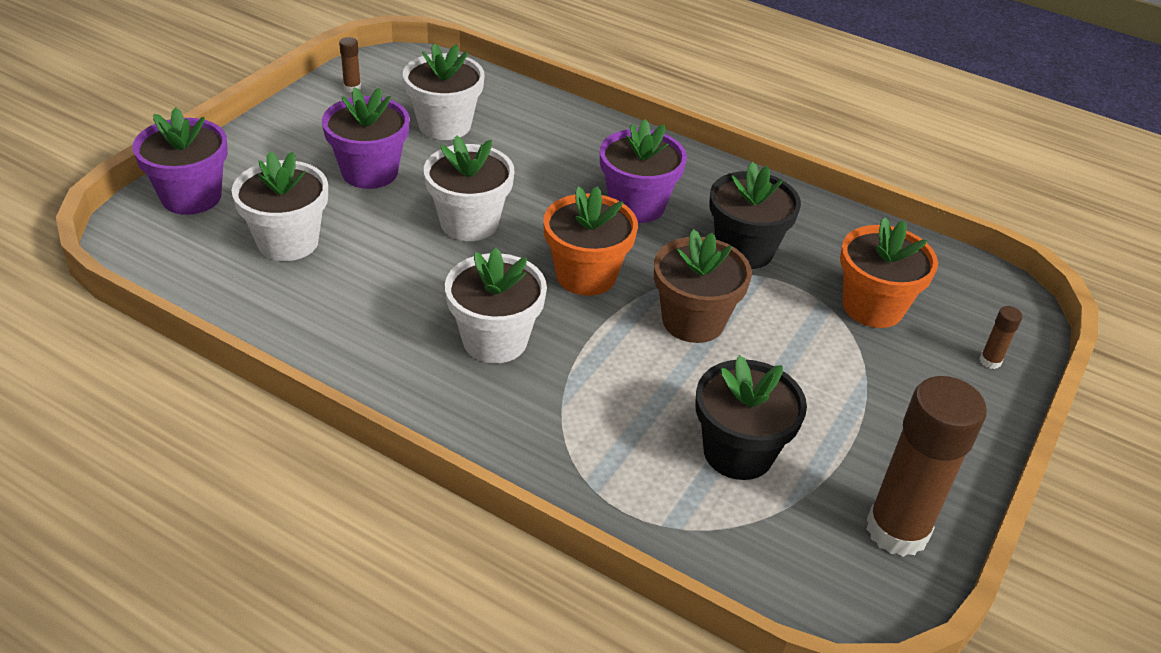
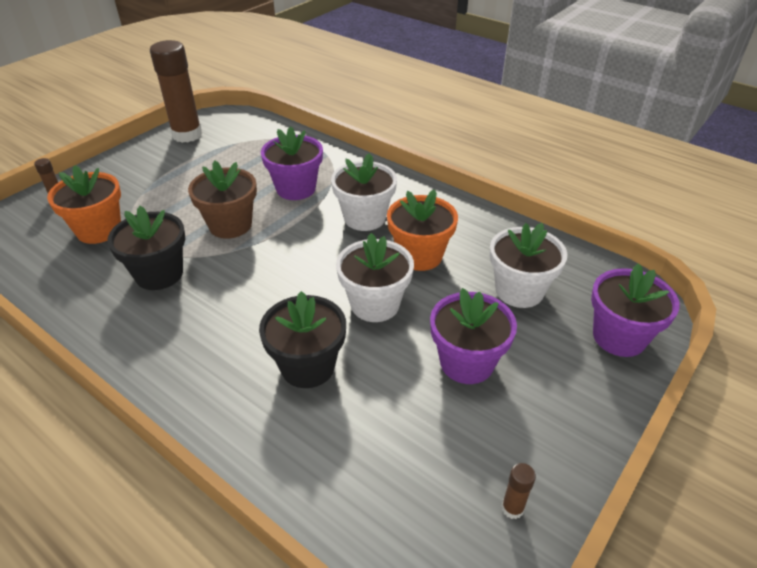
camera: 170 degrees left, 0 degrees up
(444, 125) = (394, 431): white flower pot -> none
(586, 275) = (292, 258): orange flower pot -> orange flower pot (419, 256)
(637, 205) = (225, 318): purple flower pot -> purple flower pot (296, 188)
(738, 452) = (243, 163): black flower pot -> black flower pot (308, 366)

